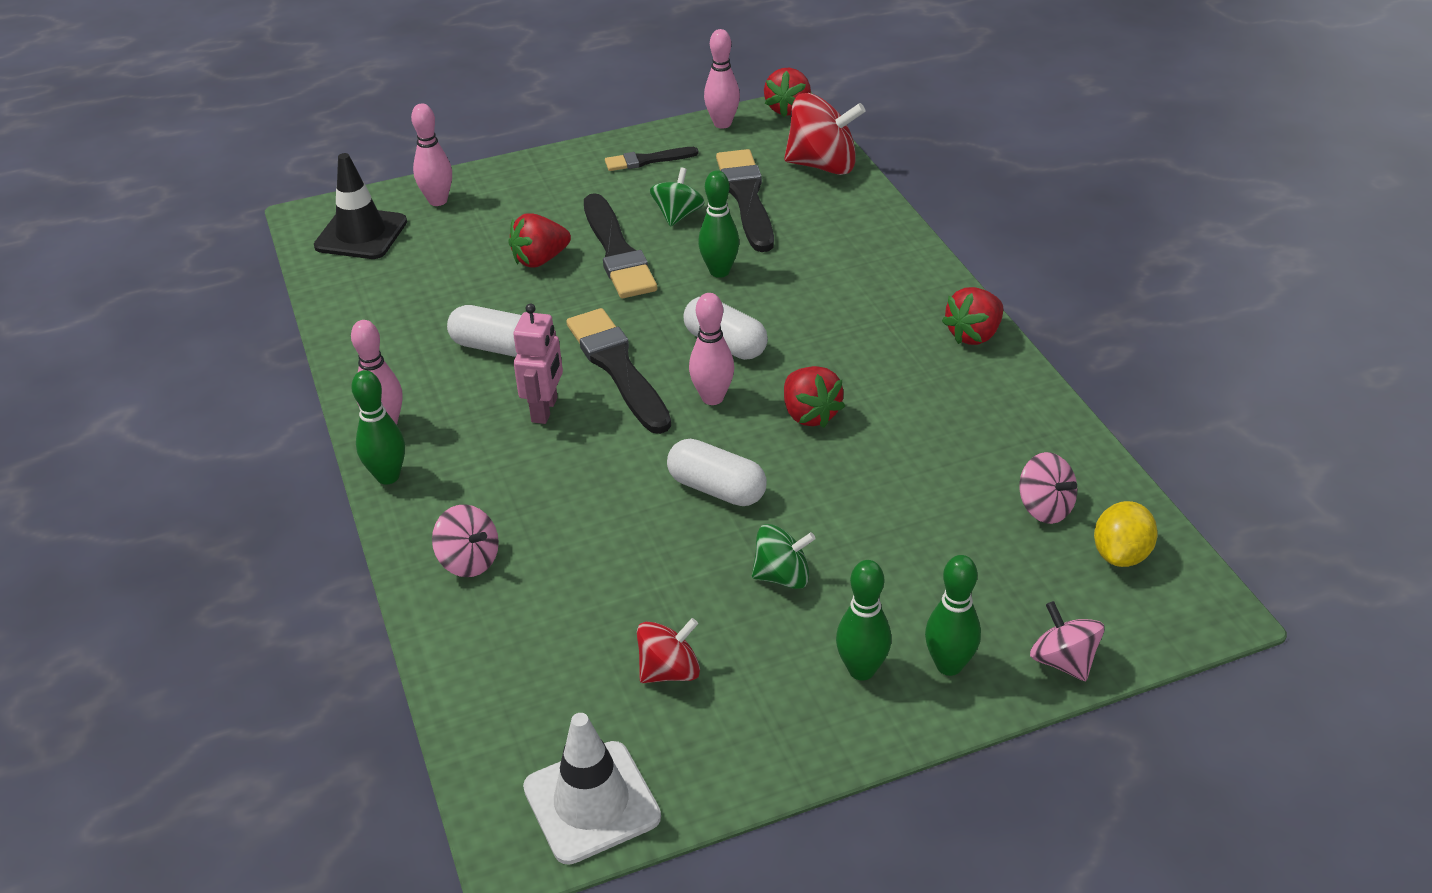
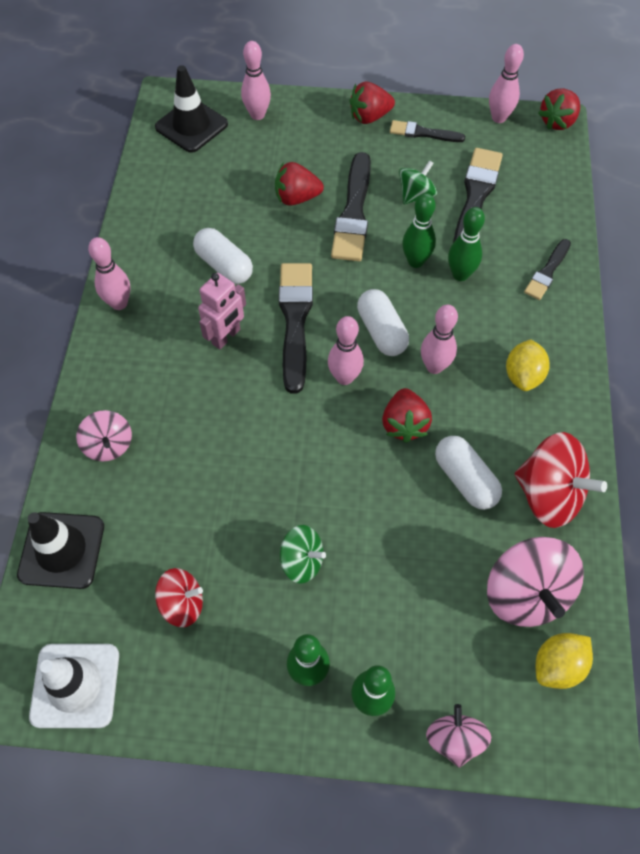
camera: 25 degrees right, 20 degrees up
(388, 476) = (97, 349): green bowling pin -> green bowling pin (460, 274)
(480, 682) = (62, 550): none -> black traffic cone
(717, 489) = (301, 461): white capsule -> white capsule (465, 479)
(806, 354) = (434, 366): none -> pink bowling pin
(822, 165) = (551, 188): red spinning top -> red spinning top (548, 494)
(869, 235) = (547, 272): none -> black brush
(907, 329) = (523, 376): none -> yellow lemon
(974, 335) = (570, 404): red strawberry -> red strawberry (369, 117)
(1044, 507) = (526, 593): pink spinning top -> pink spinning top, size x1.70

